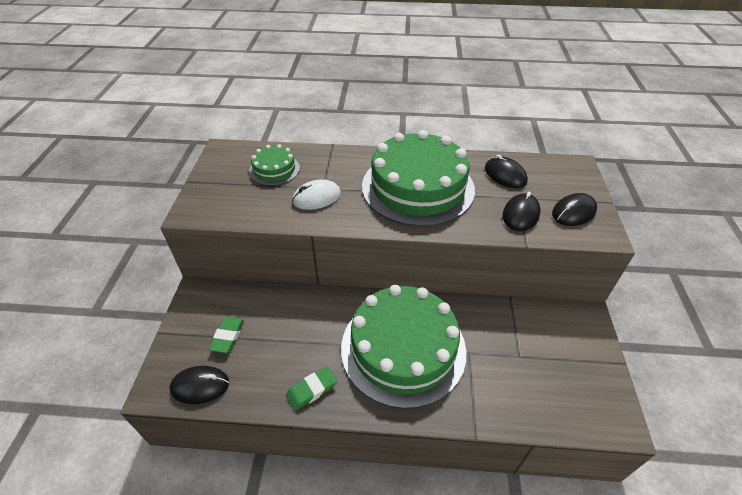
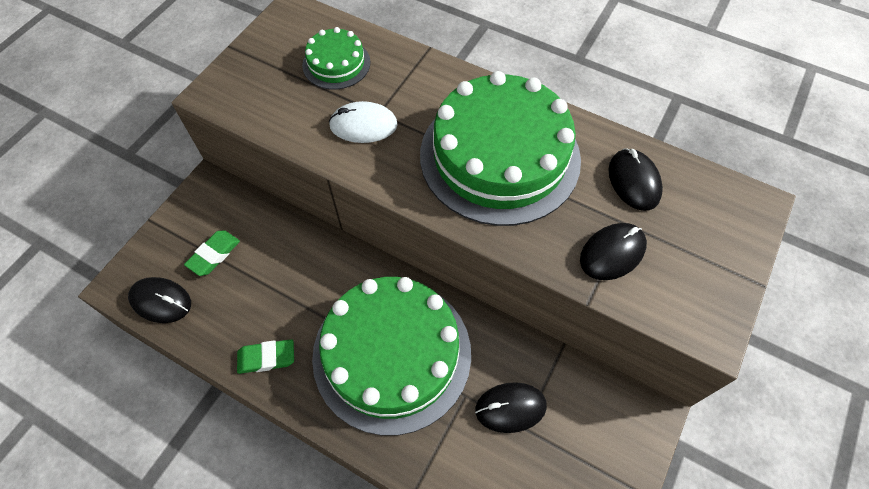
camera: 25 degrees right, 15 degrees up
(573, 212) = (692, 279): black mouse -> black mouse (510, 408)

